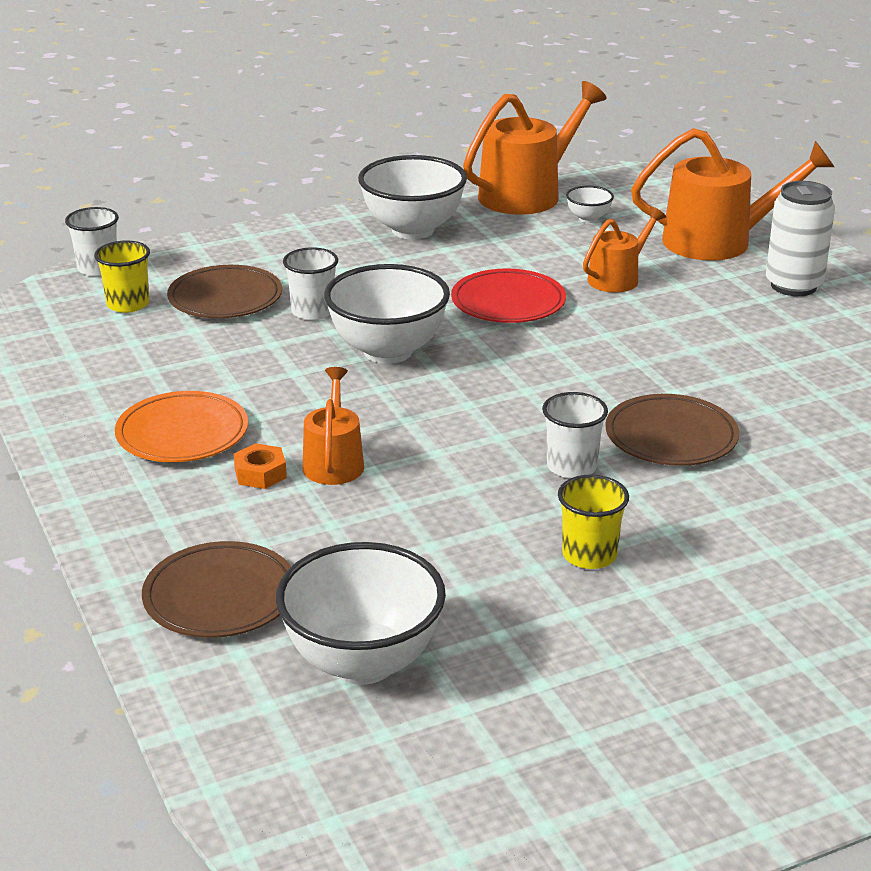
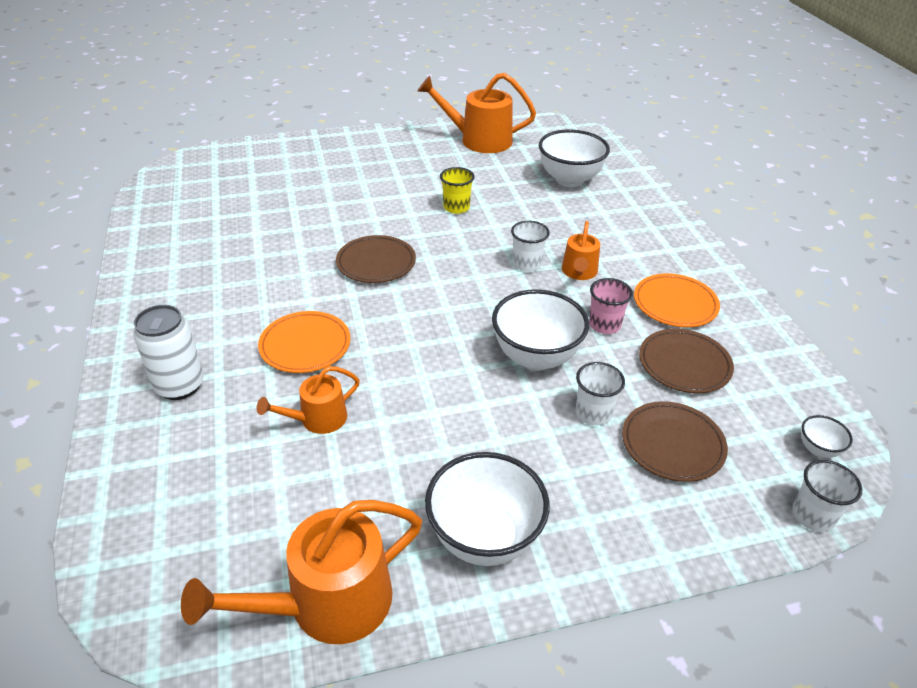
camera: 170 degrees left, 10 degrees up
(128, 304) = (760, 449): yellow cup -> none
(220, 596) = (634, 211): brown plate -> brown plate (684, 364)
(260, 473) = (622, 270): orange nut -> none
(295, 396) = (604, 325): none -> pink cup
(508, 302) = (426, 400): red plate -> none
(571, 467) = (443, 252): white cup -> white cup (527, 264)
(588, 219) = (287, 529): white bowl -> white bowl (818, 449)
(687, 332) = (305, 345): none -> orange plate
(718, 241) = (187, 462): orange watering can -> orange watering can (479, 140)

